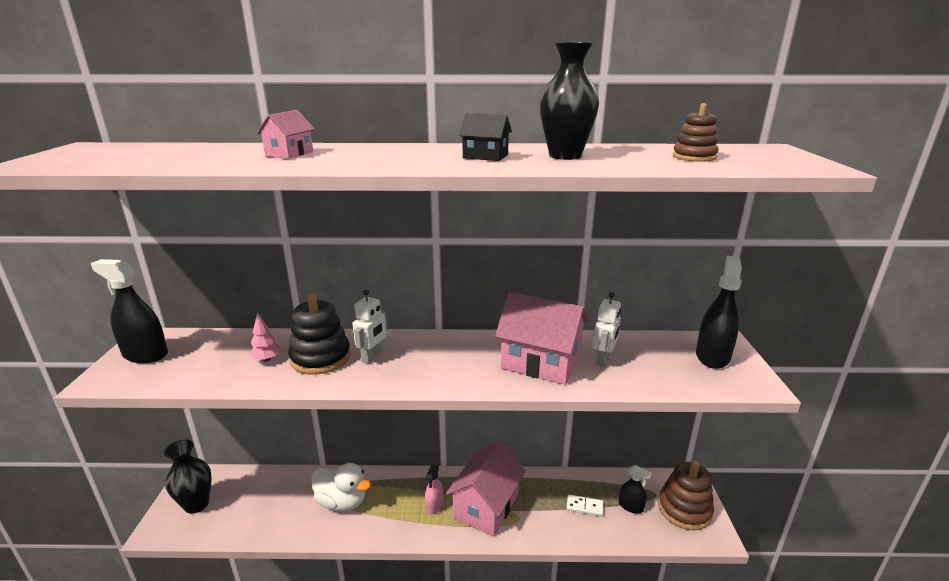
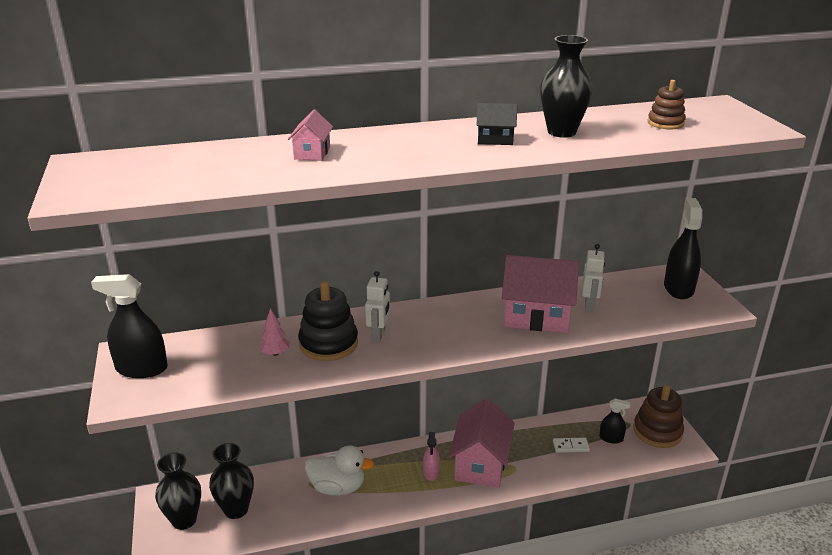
camera: 15 degrees left, 5 degrees up
(244, 504) = (236, 509): none -> black vase

